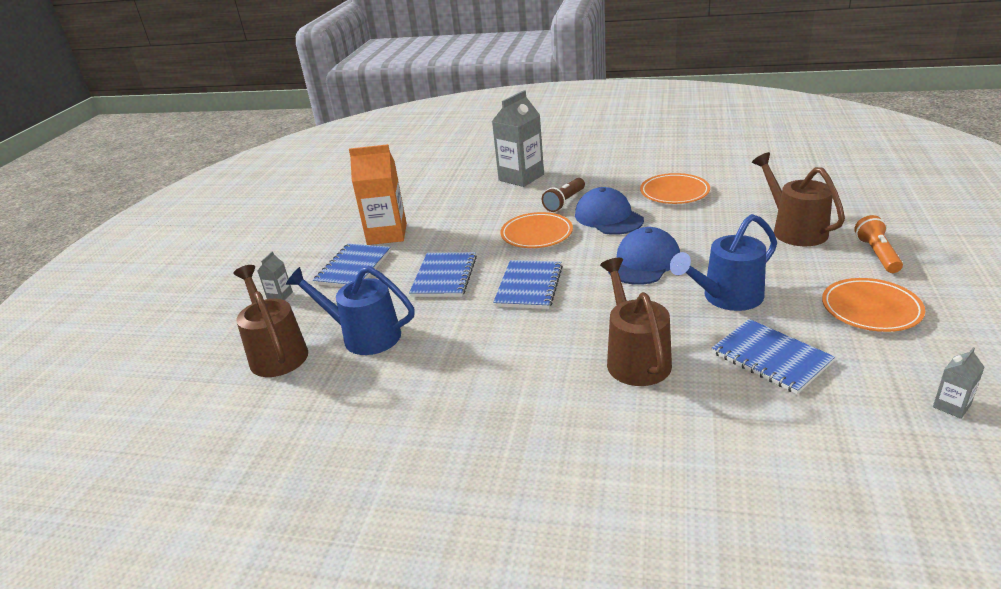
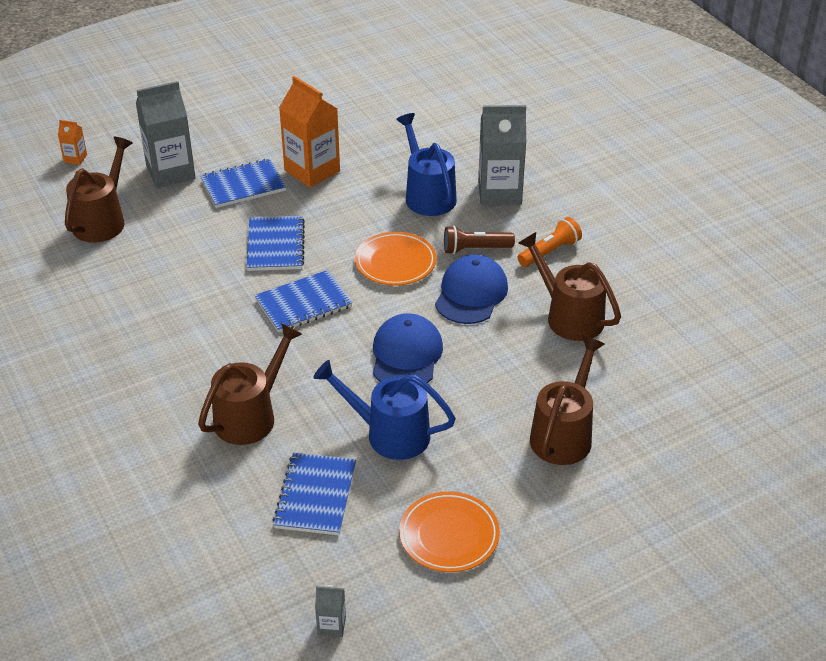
camera: 45 degrees right, 10 degrees up
(173, 339) = (75, 158): none -> orange carton
(280, 296) = (170, 172): grey carton -> grey carton, size x2.24
(363, 336) = (158, 251): blue watering can -> blue watering can (427, 195)
(444, 276) = (275, 245): blue notebook -> blue notebook turned 60 degrees counterclockwise
(644, 262) = (406, 355): blue cap -> blue cap turned 75 degrees counterclockwise
(674, 192) = (568, 316): orange plate -> brown watering can
(877, 254) = (563, 510): orange flashlight -> orange flashlight (549, 252)

